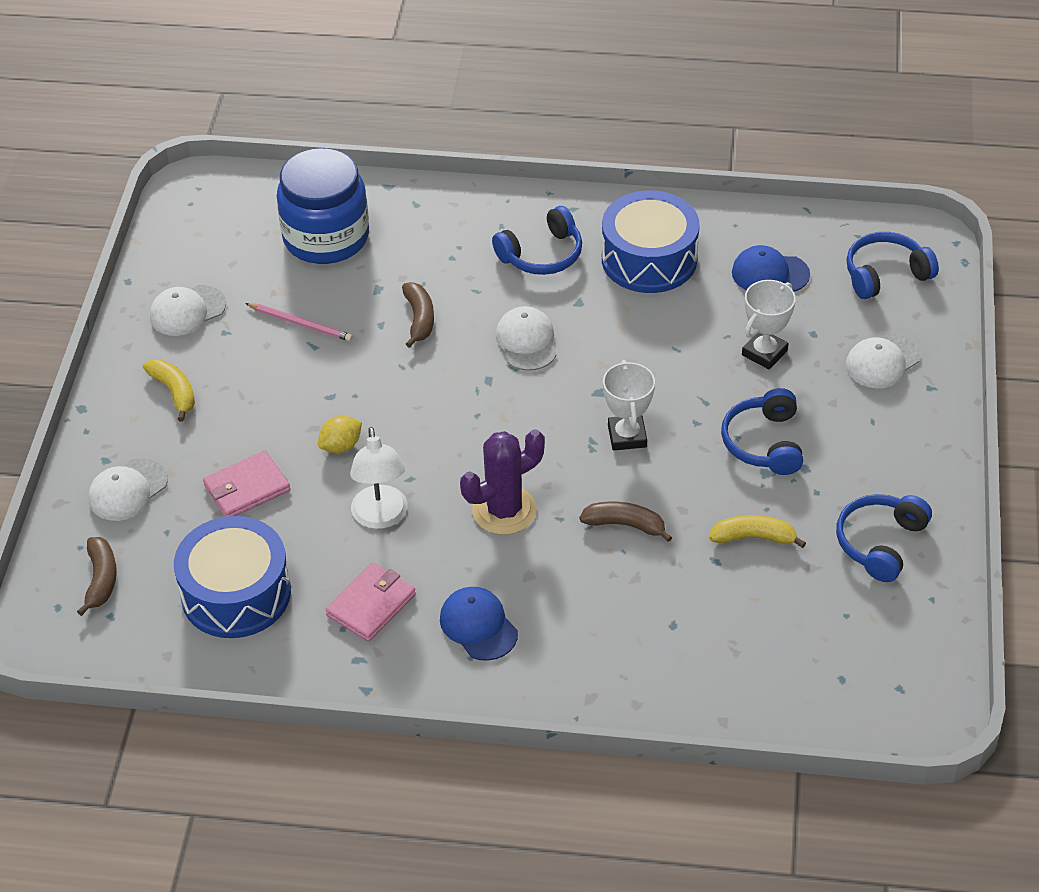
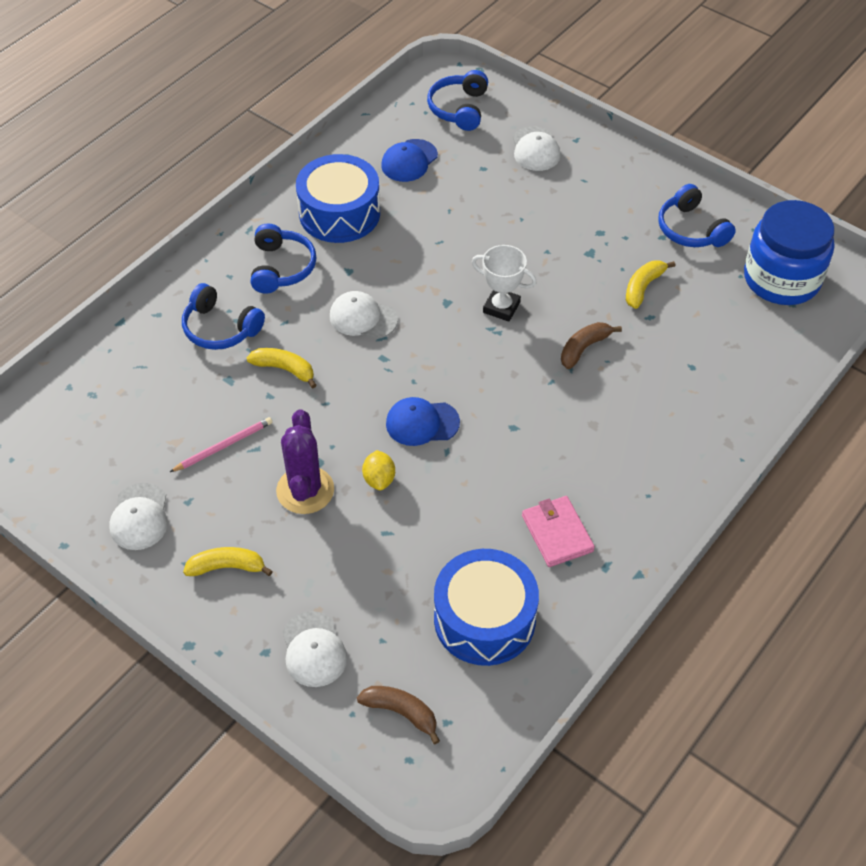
camera: 60 degrees left, 5 degrees up
(247, 488) = (376, 562): pink wallet -> none
(326, 237) = (140, 386): blue jar -> blue jar (781, 279)
(381, 517) = (473, 487): white lamp -> none
(419, 319) = (285, 369): brown banana -> yellow banana
(478, 626) = (621, 476): blue cap -> blue cap (422, 423)
(504, 510) = (521, 409): purple cactus -> purple cactus (305, 490)
(764, 353) = (481, 200): white trophy -> none
(764, 443) = (562, 241): blue headphones -> blue headphones (220, 328)

